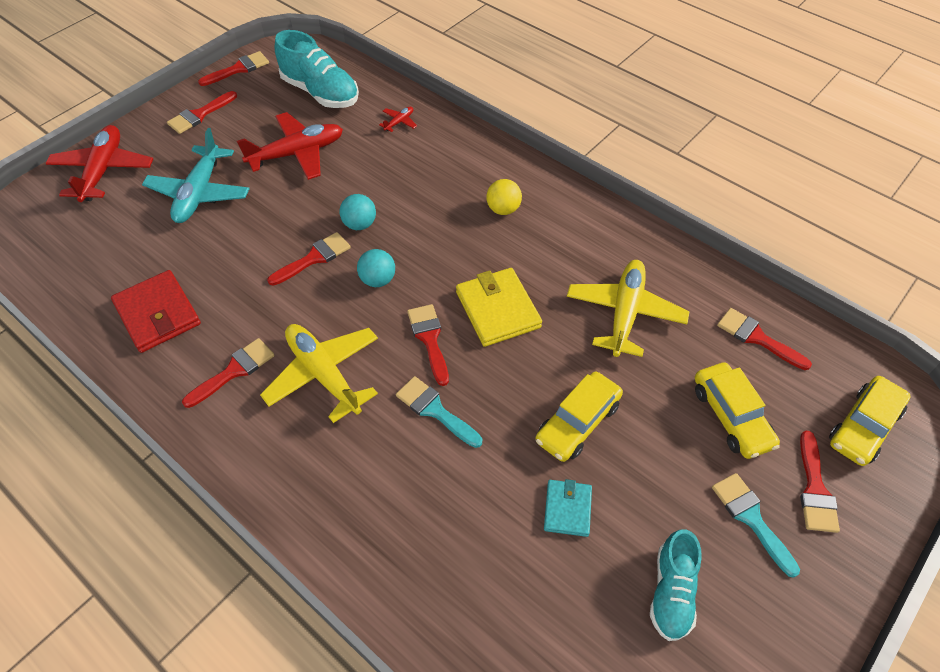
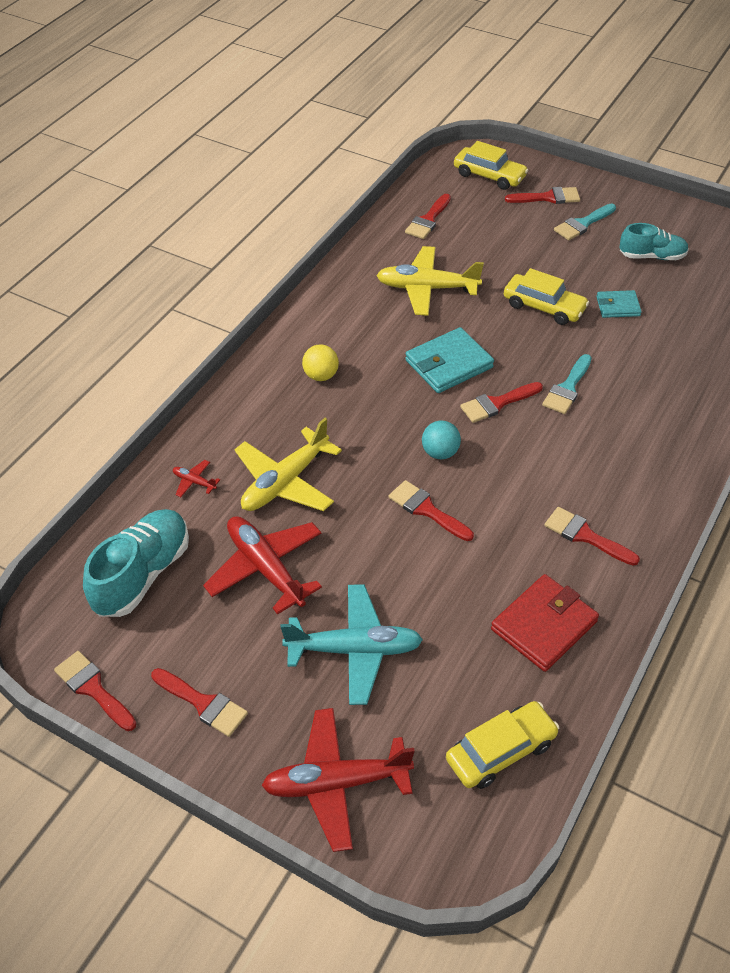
camera: 100 degrees left, 5 degrees down
(323, 374) = (562, 468): yellow plane -> yellow plane (285, 482)
(360, 224) = (369, 483): turquoise ball -> none
(498, 310) = (448, 364): yellow wallet -> turquoise wallet
(731, 416) = (505, 232): yellow car -> yellow car (501, 751)

